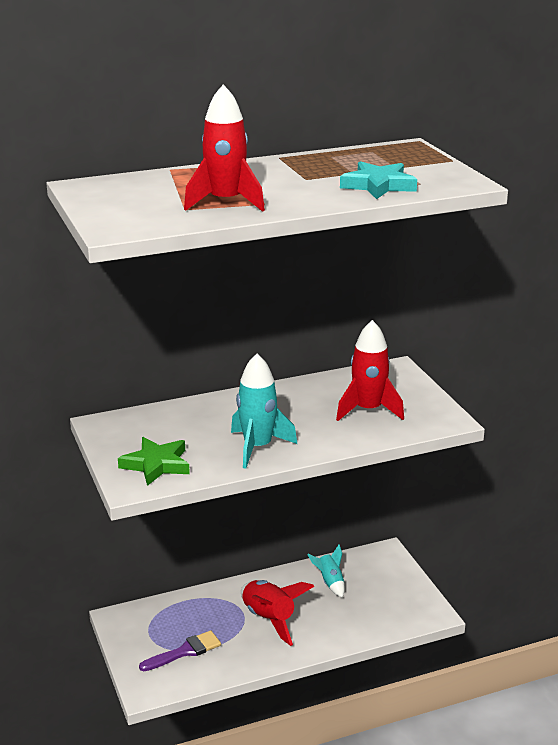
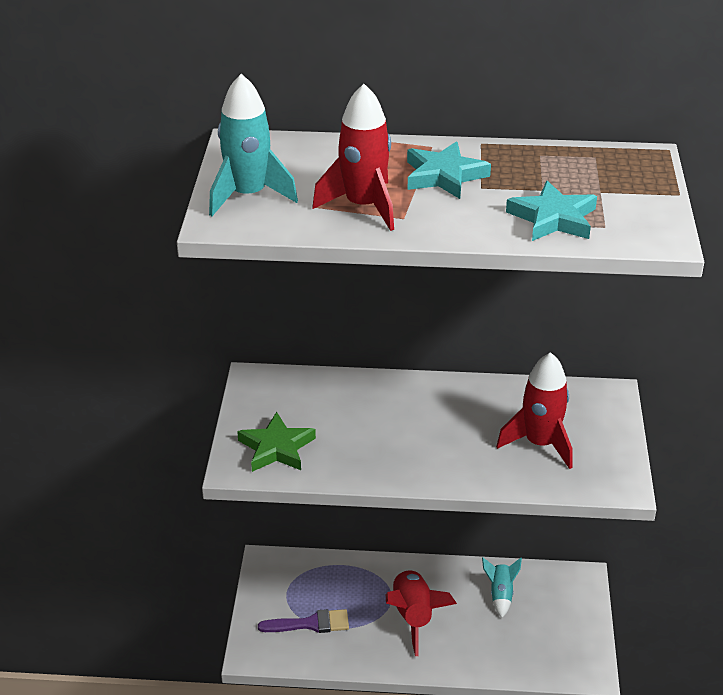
camera: 25 degrees right, 10 degrees up
(257, 447) = (390, 457): turquoise rocket -> turquoise rocket (248, 195)
(270, 177) = (444, 176): none -> turquoise star

